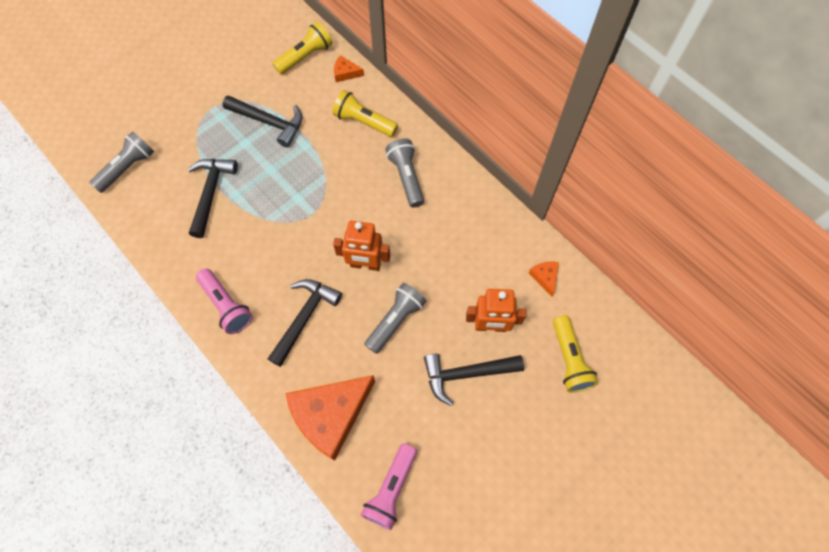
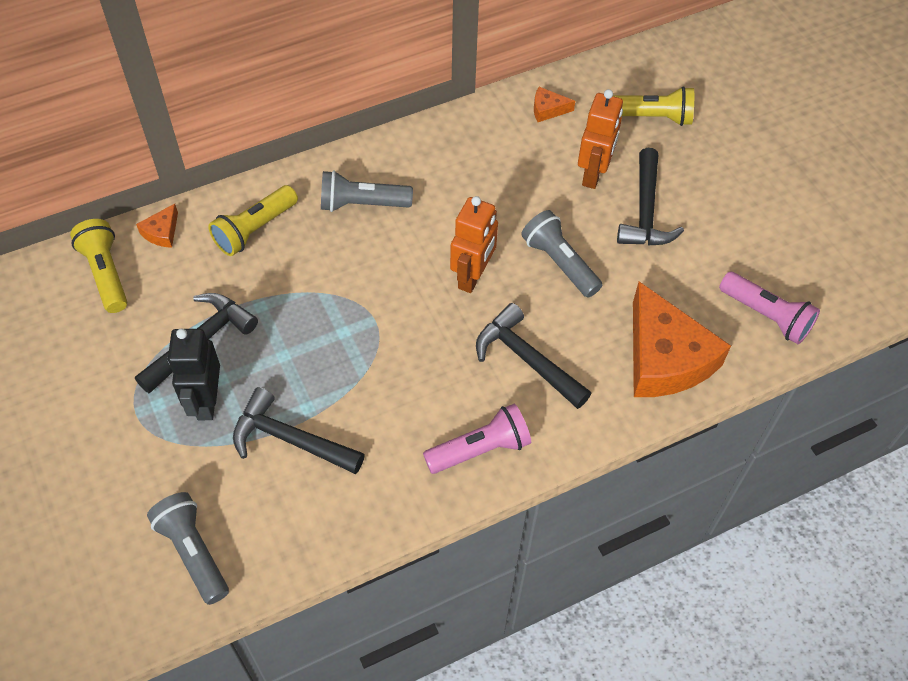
camera: 75 degrees left, 10 degrees down
(227, 140) = (206, 401): none -> black robot

